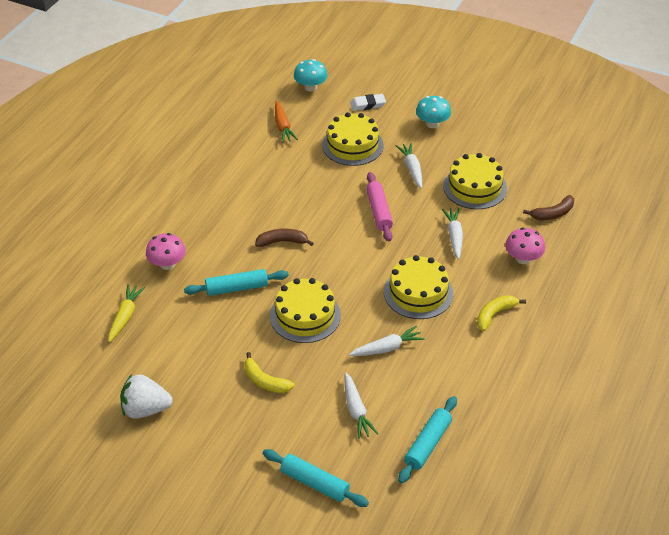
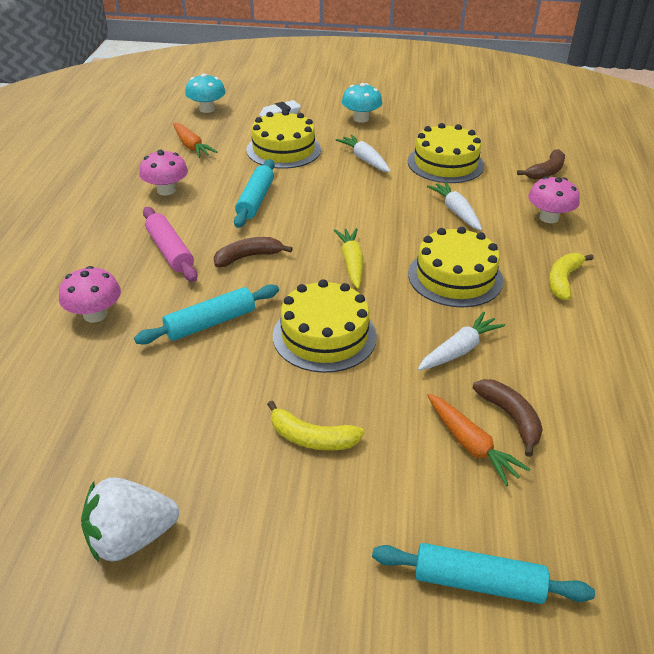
camera: 20 degrees left, 5 degrees down
(125, 316) = (50, 399): yellow carrot -> yellow carrot (351, 263)
(248, 168) = (166, 190): none -> pink mushroom
(356, 410) = (470, 444): white carrot -> orange carrot
(379, 211) = (352, 204): pink rolling pin -> pink rolling pin (170, 251)
(391, 401) = (510, 418): none -> brown banana
(427, 444) = (602, 465): turquoise rolling pin -> turquoise rolling pin (255, 200)

